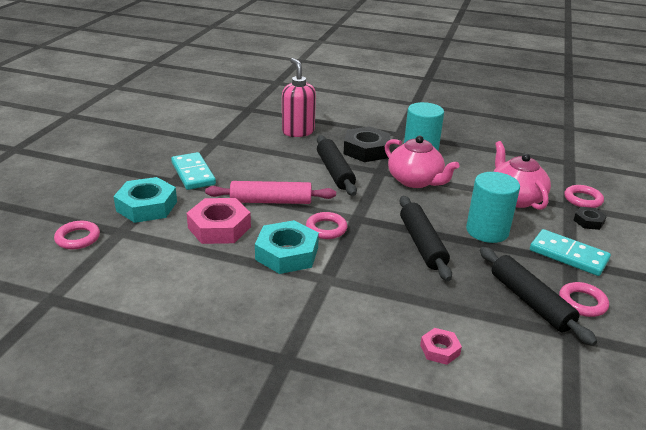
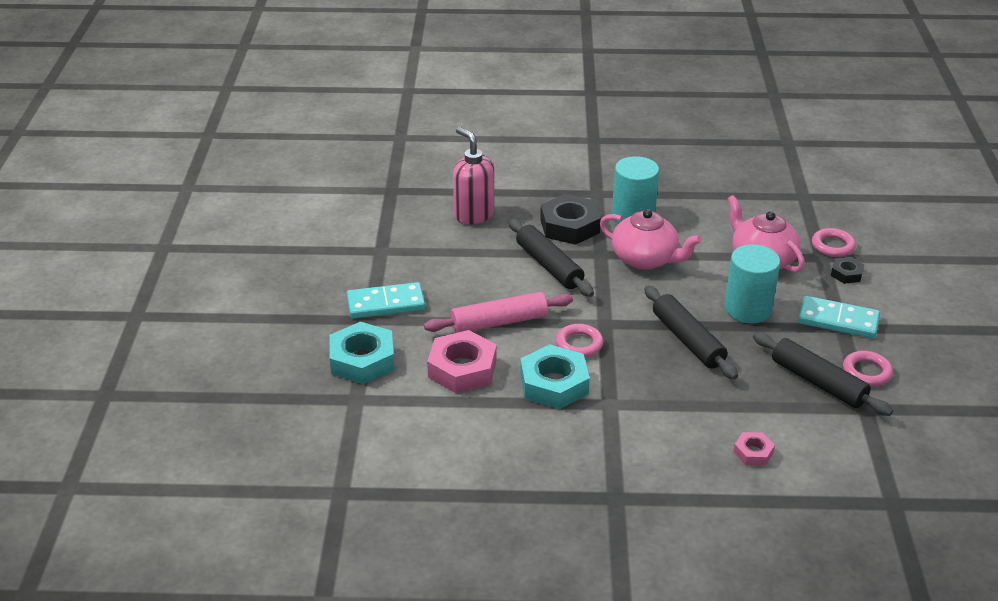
camera: 15 degrees left, 5 degrees up
(78, 238) = (314, 418): pink ring -> none
(193, 173) = (386, 304): turquoise domino -> turquoise domino turned 60 degrees counterclockwise

